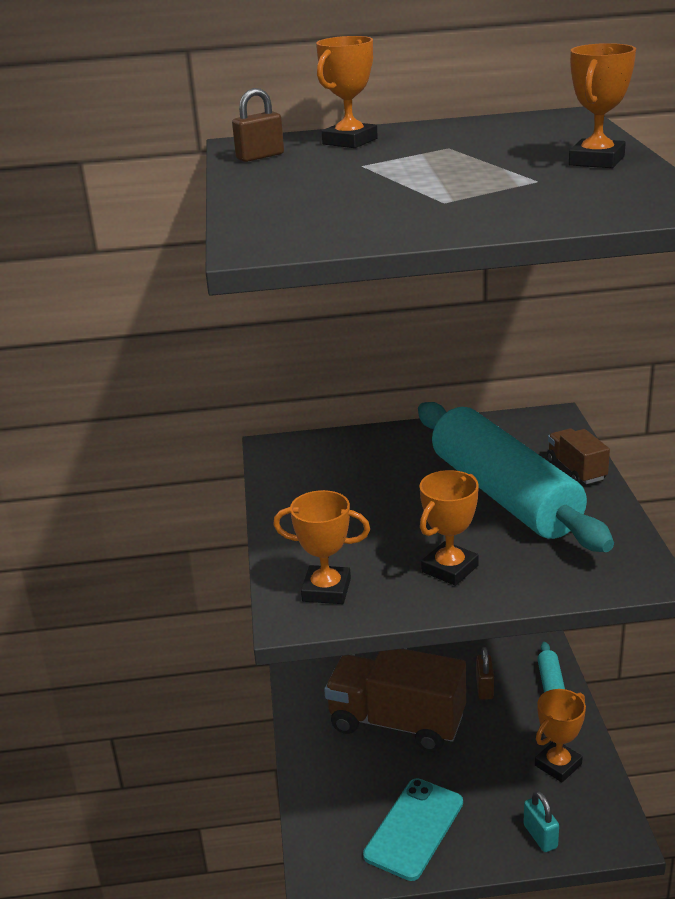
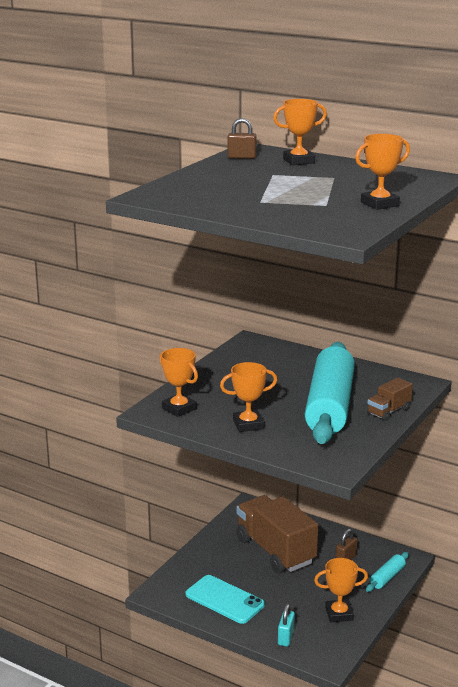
camera: 35 degrees right, 5 degrees down
(414, 829) = (224, 599): turquoise phone -> turquoise phone turned 60 degrees clockwise
(576, 470) = (388, 411): brown truck -> brown truck turned 150 degrees counterclockwise

